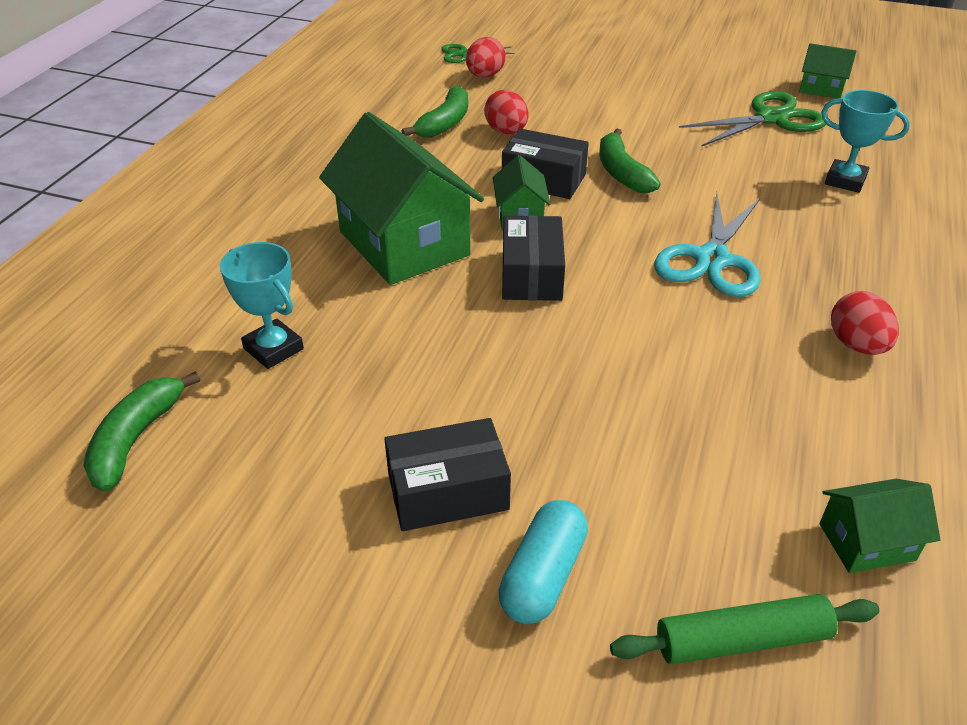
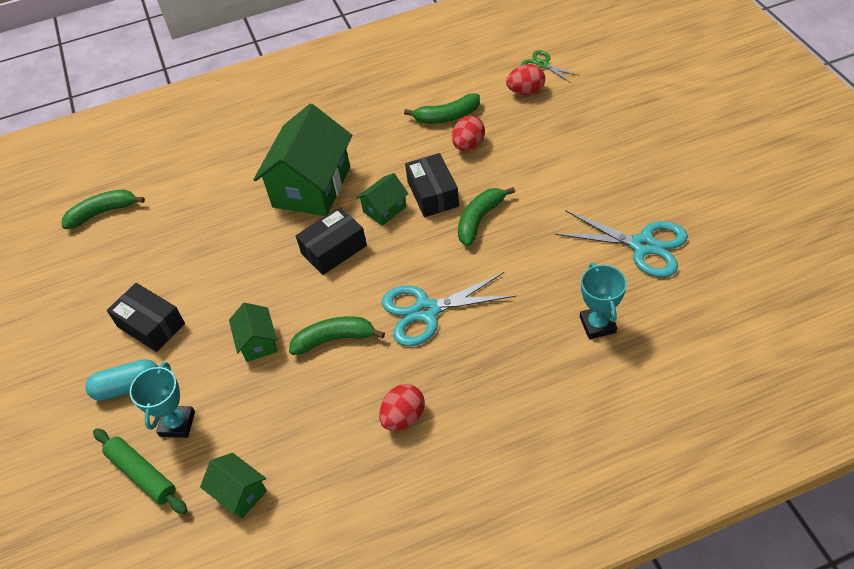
camera: 55 degrees right, 10 degrees up
(273, 349) = (190, 206): turquoise trophy -> turquoise trophy (177, 424)
(678, 339) = (334, 339): none -> green banana
(771, 118) = (642, 245): green scissors -> turquoise scissors
(821, 88) = (729, 246): green house -> green house (258, 342)

